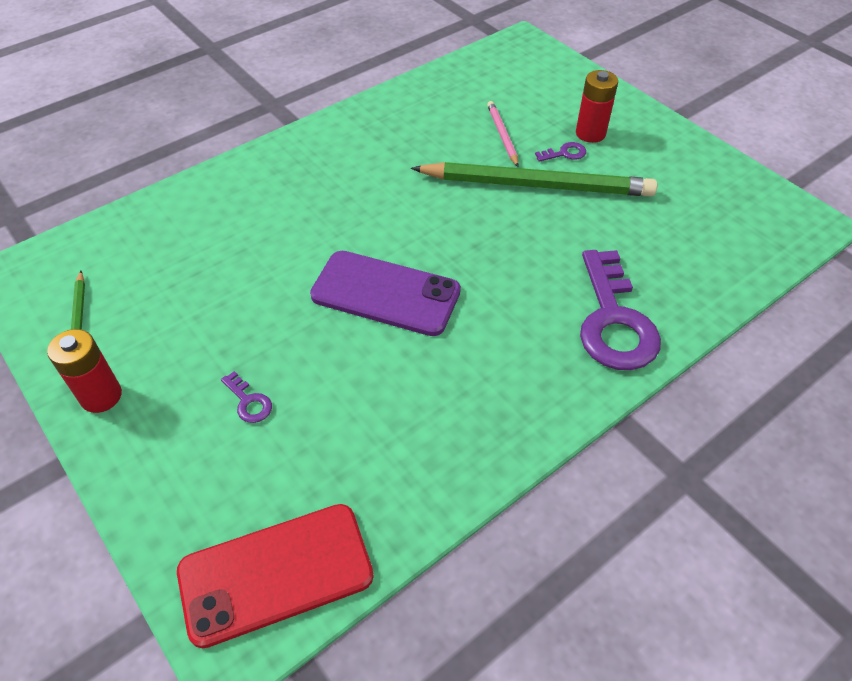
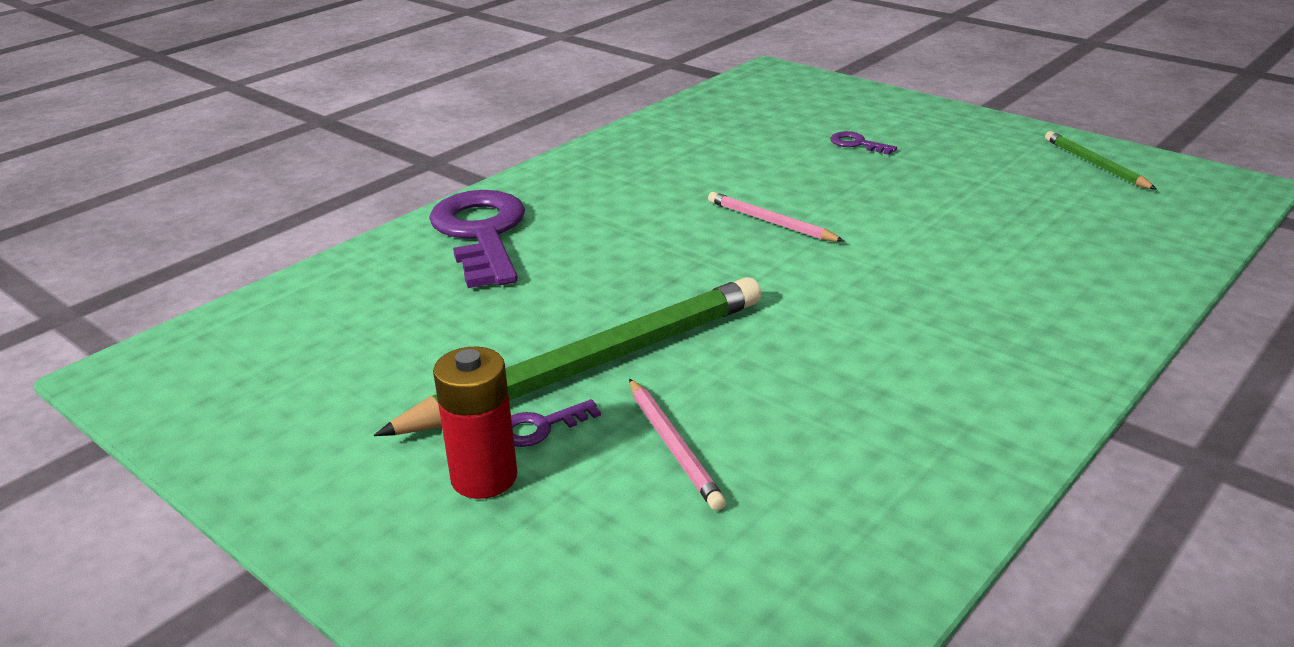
camera: 170 degrees right, 20 degrees down
(101, 396) = (999, 132): red battery -> none
(276, 573) = (761, 89): red phone -> none
(385, 293) = (771, 222): purple phone -> pink pencil
(536, 185) = (591, 365): green pencil -> green pencil turned 150 degrees clockwise

